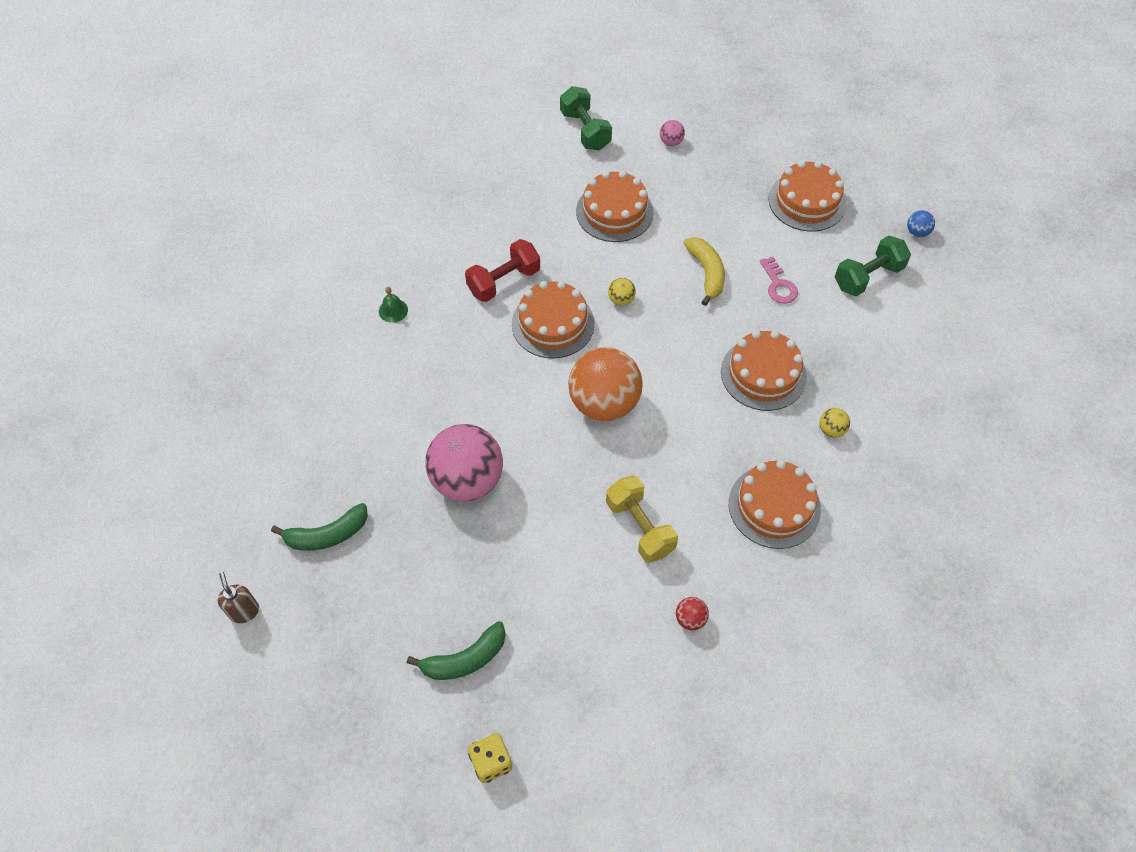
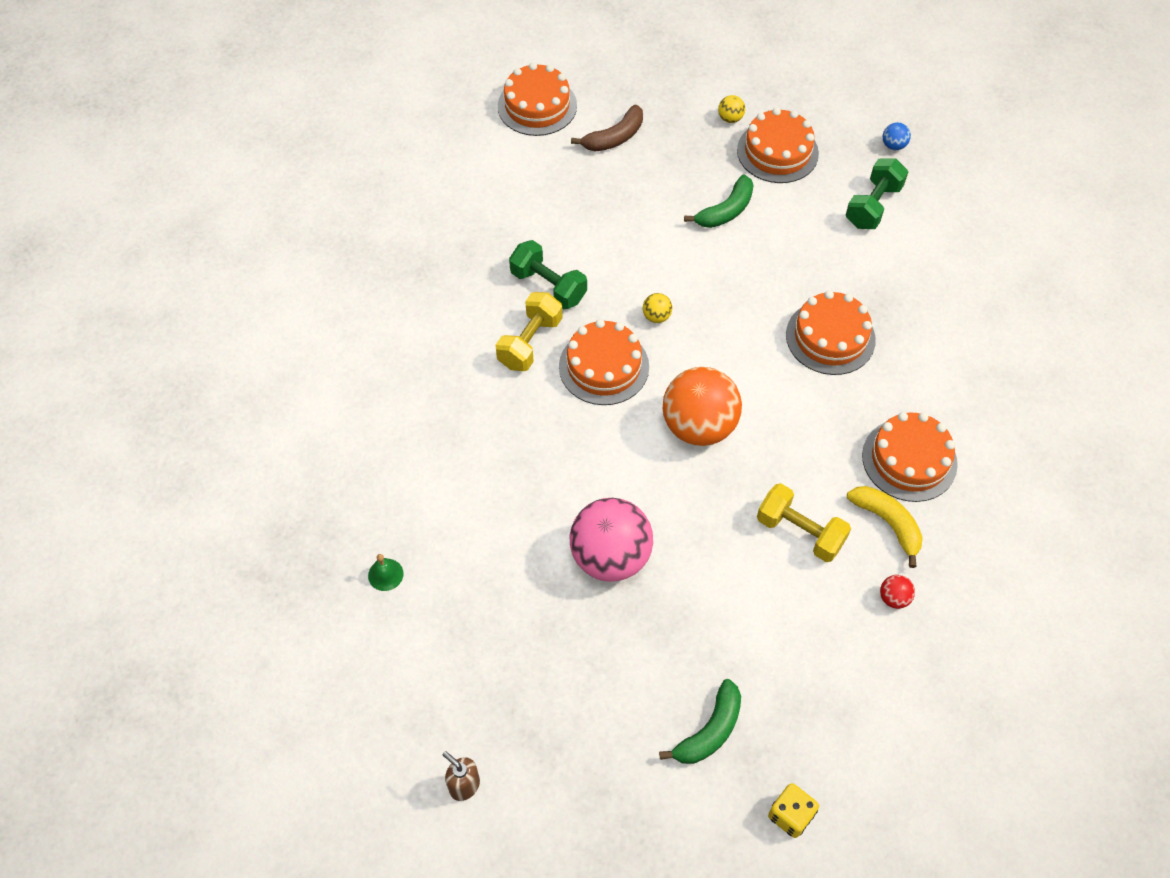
camera: 25 degrees left, 0 degrees up
(327, 535) = (502, 672): green banana -> green banana (726, 211)
(393, 310) = (433, 416): green bell -> green bell (385, 574)
(504, 281) = (530, 342): red dumbbell -> yellow dumbbell
(585, 130) = (522, 155): green dumbbell -> green dumbbell (548, 286)
(614, 212) = (599, 229): orange cake -> orange cake (537, 106)
(671, 142) = (614, 137): pink ball -> brown banana
(706, 273) = (723, 258): yellow banana -> yellow banana (887, 523)
(778, 285) = (796, 245): pink key -> none
(831, 430) = (920, 366): yellow ball -> yellow ball (730, 118)

